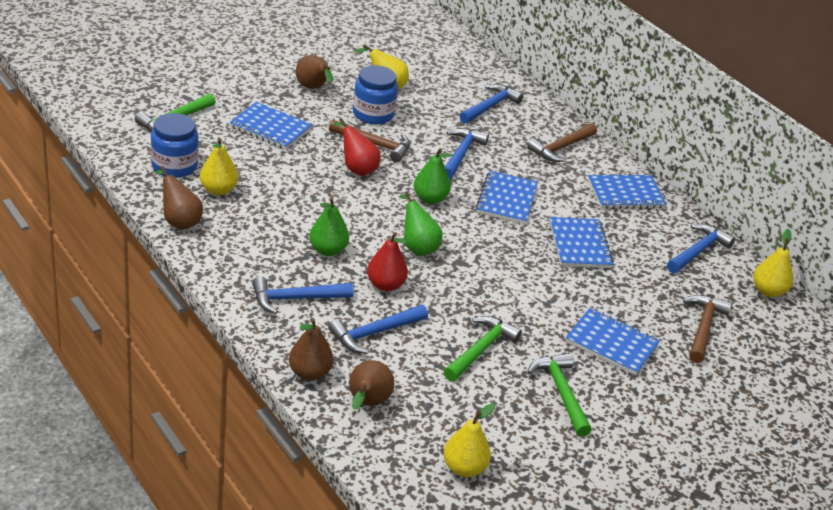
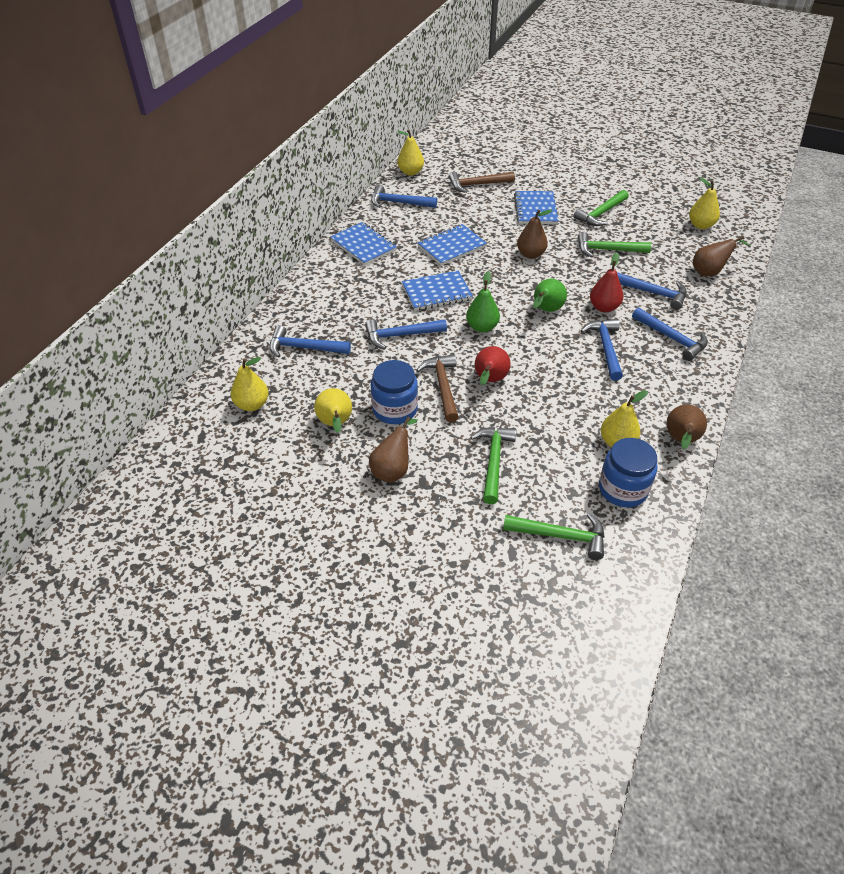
camera: 115 degrees left, 10 degrees up
(270, 128) = (493, 461): blue notebook -> green hammer
(309, 373) = (721, 302): brown pear -> brown pear (530, 254)
(328, 250) = (605, 348): green pear -> blue hammer
(443, 64) = (252, 404): none -> yellow pear
(561, 148) = (331, 291): brown hammer -> none

